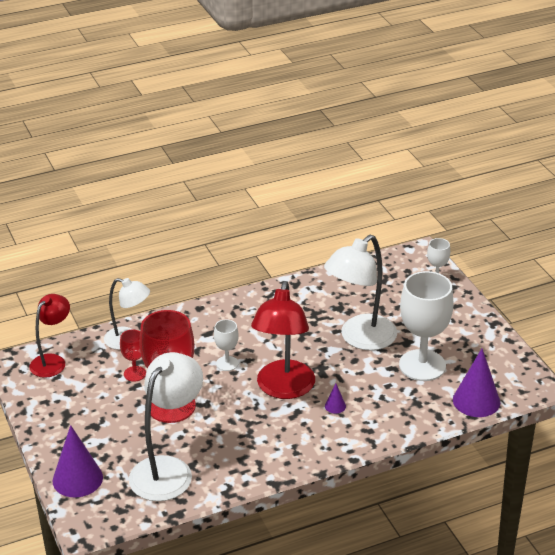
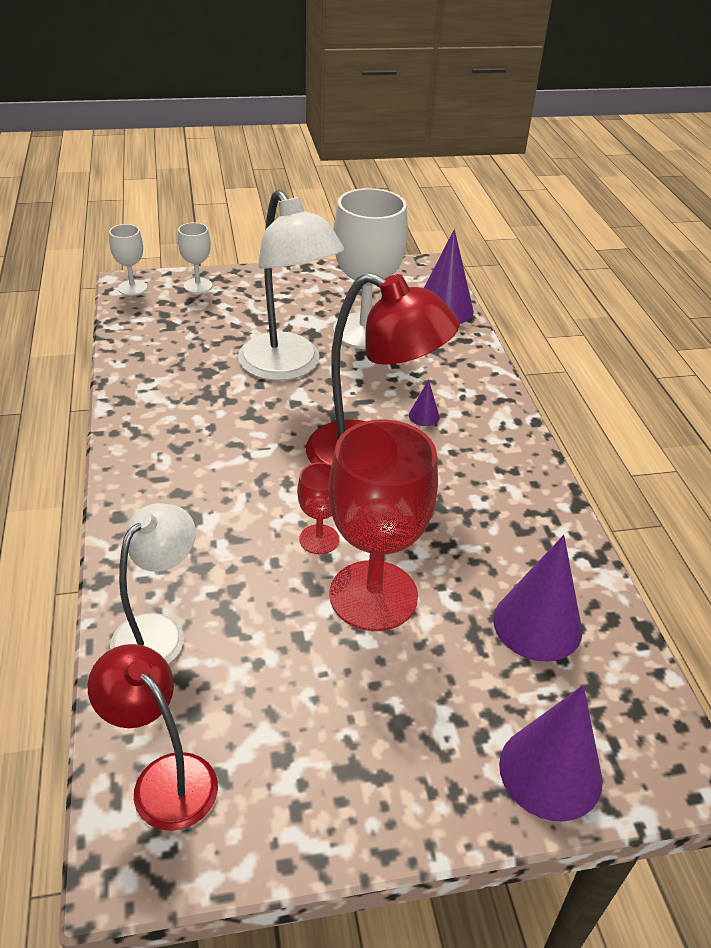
camera: 80 degrees left, 5 degrees up
(135, 374) = (265, 635): red goblet -> red goblet (319, 539)
(168, 469) = (537, 624): white lamp -> purple cone
(227, 363) = (286, 507): white goblet -> white goblet (132, 288)

